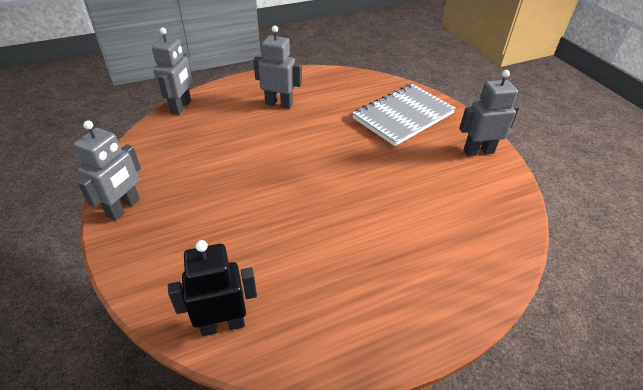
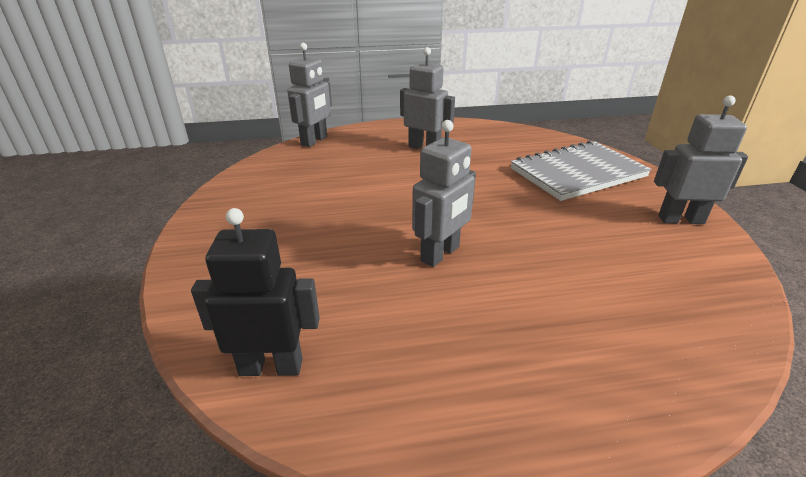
camera: 15 degrees right, 10 degrees down
(124, 208) = (211, 222): grey robot -> grey robot (440, 254)

